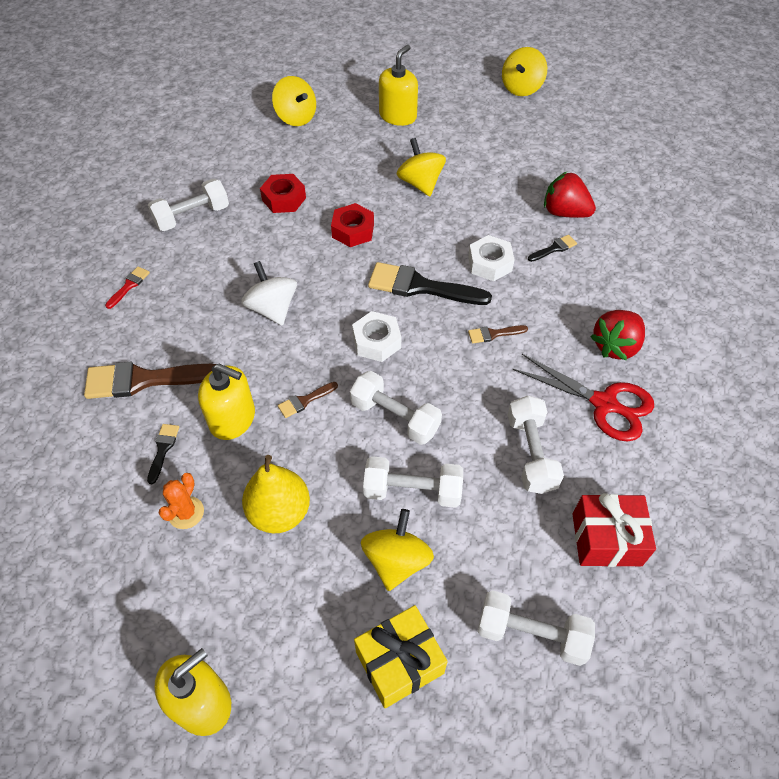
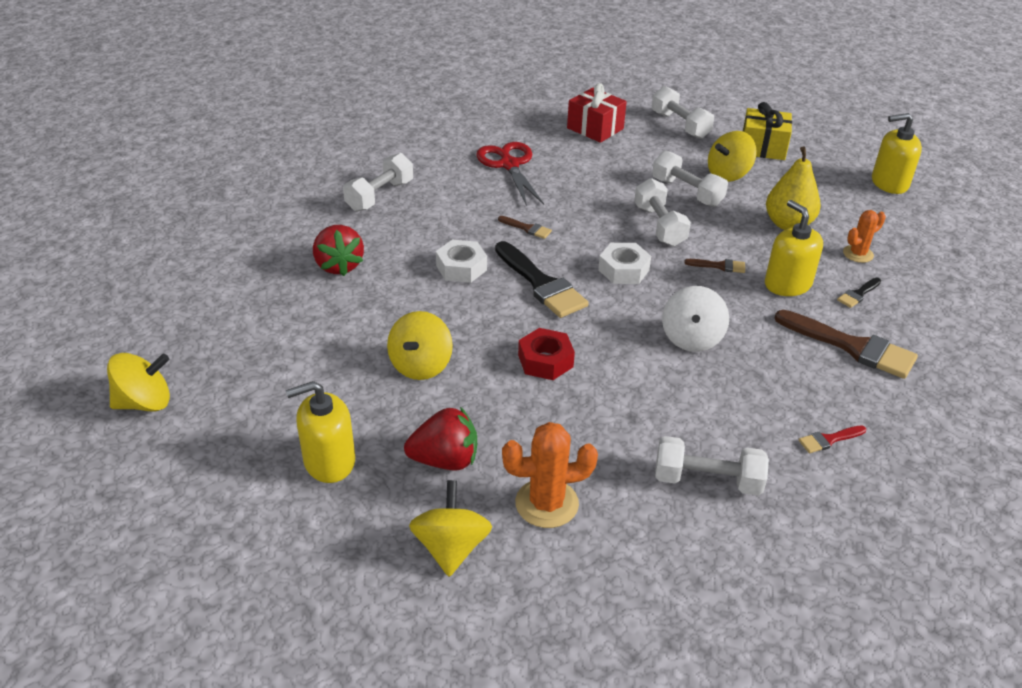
camera: 140 degrees left, 15 degrees down
(270, 158) = (546, 503): none -> orange cactus
(284, 199) = (582, 437): red nut -> none
(531, 453) = (589, 170): white dumbbell -> white dumbbell (380, 196)
(554, 248) = (394, 249): black brush -> none
(615, 346) = (454, 181): red strawberry -> red strawberry (445, 460)

